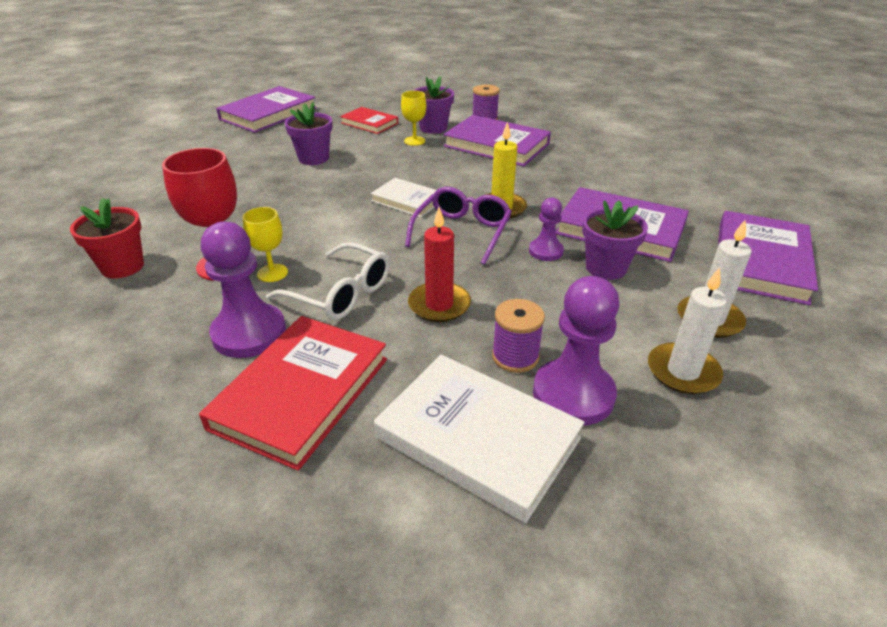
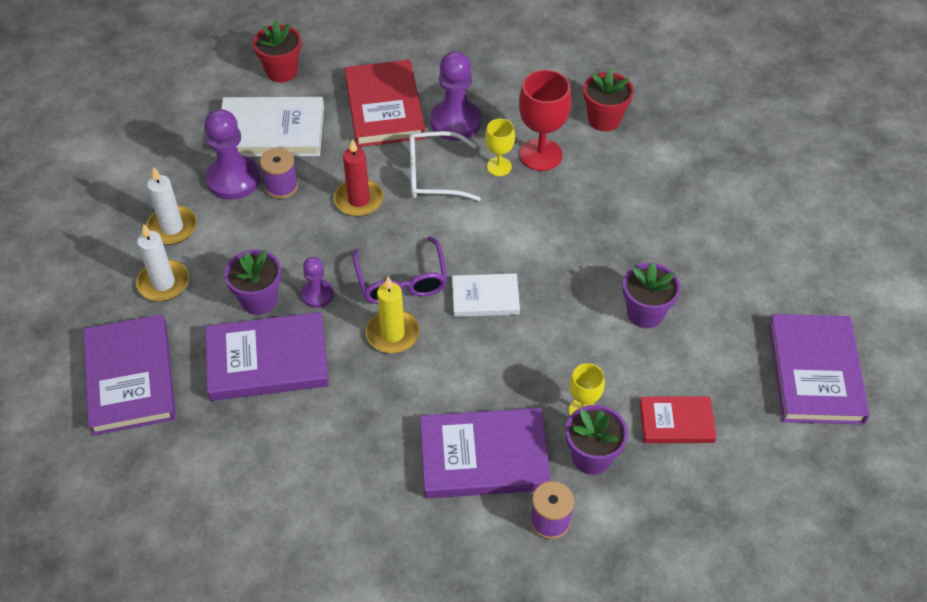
camera: 145 degrees right, 15 degrees up
(380, 548) = (282, 71): none -> red flower pot

